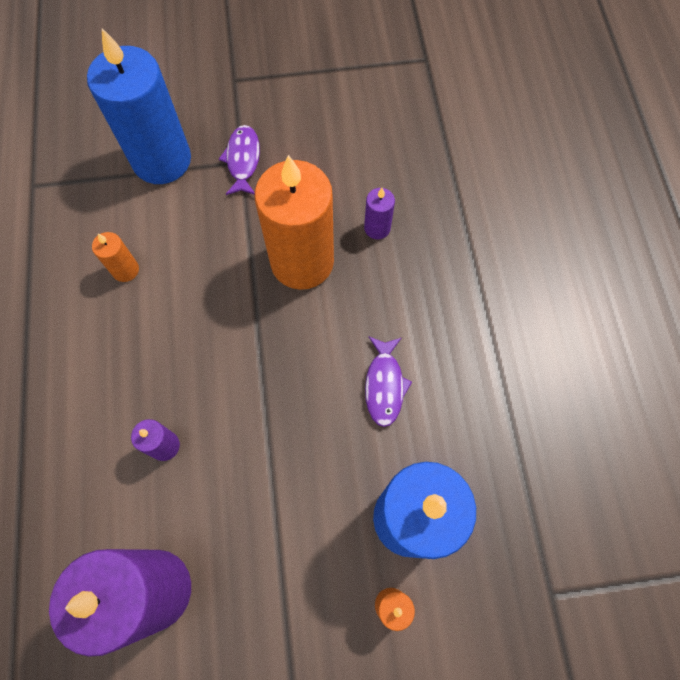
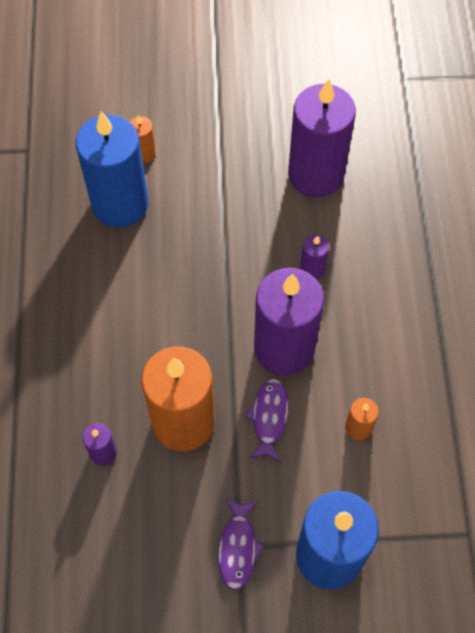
camera: 175 degrees left, 5 degrees down
(199, 345) = (284, 348): none -> purple candle
(384, 385) = (122, 301): purple fish -> purple fish (269, 417)

